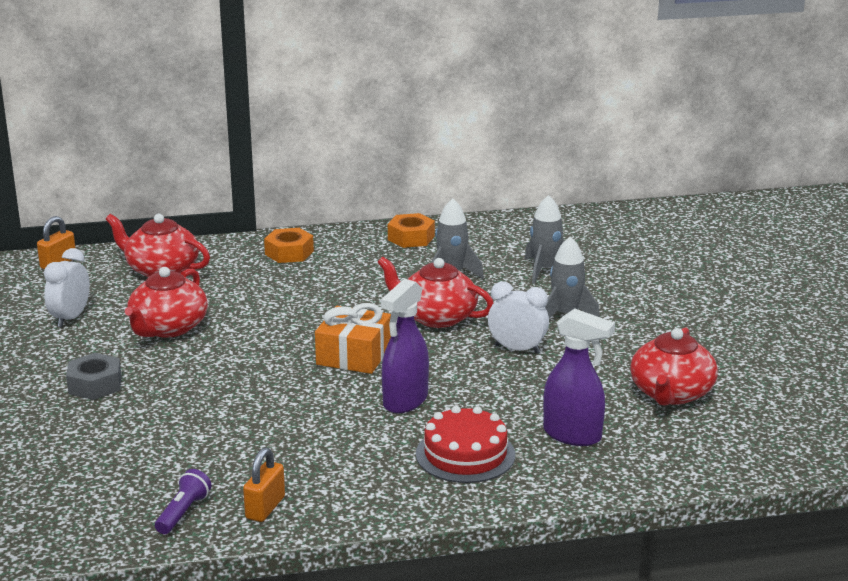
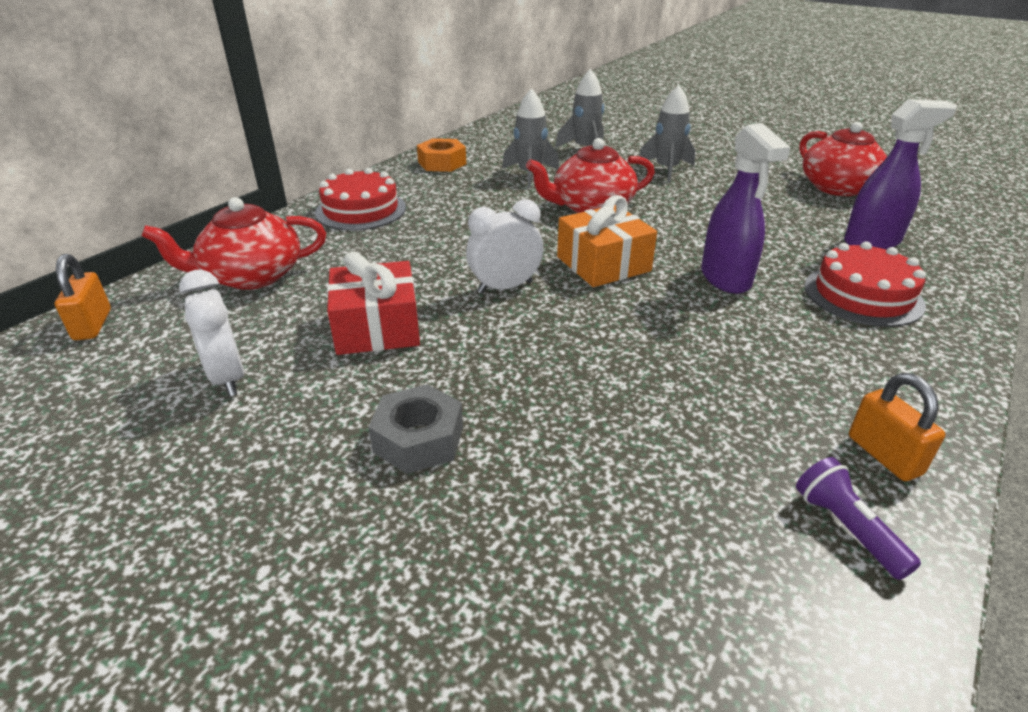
camera: 45 degrees left, 10 degrees up
(168, 328) = (377, 327): red teapot -> red gift
(289, 253) = (361, 210): orange nut -> red cake
(517, 349) = (695, 204): white clock -> white clock (505, 287)

